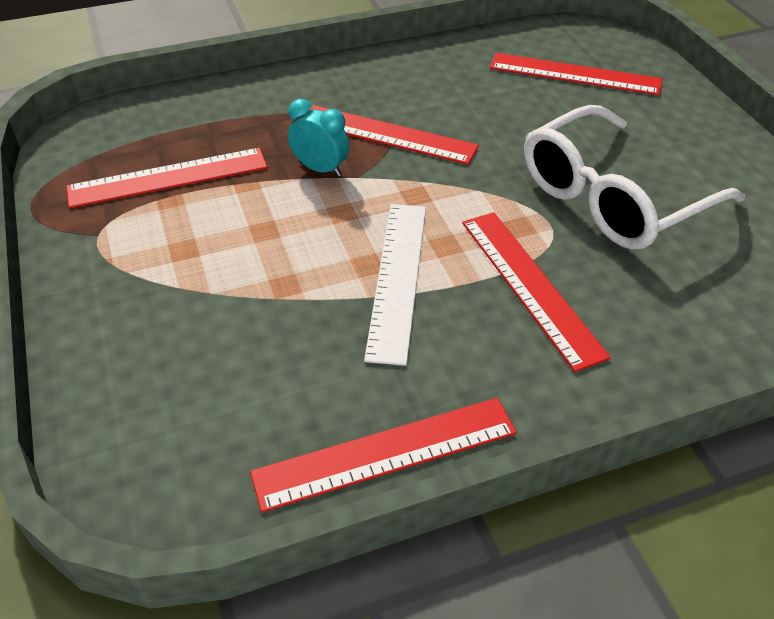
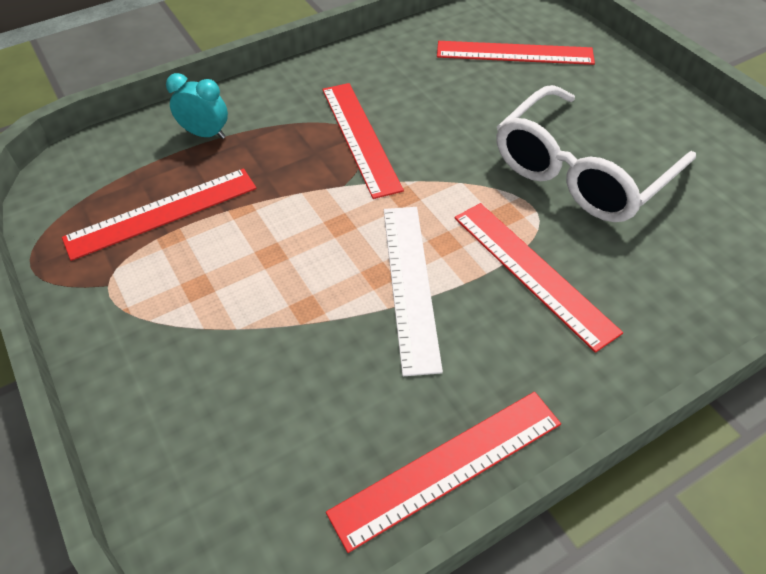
camera: 10 degrees left, 5 degrees up
(320, 169) = (307, 182): turquoise clock -> turquoise clock (205, 134)
(386, 134) = (360, 137): red ruler -> red ruler turned 60 degrees clockwise

